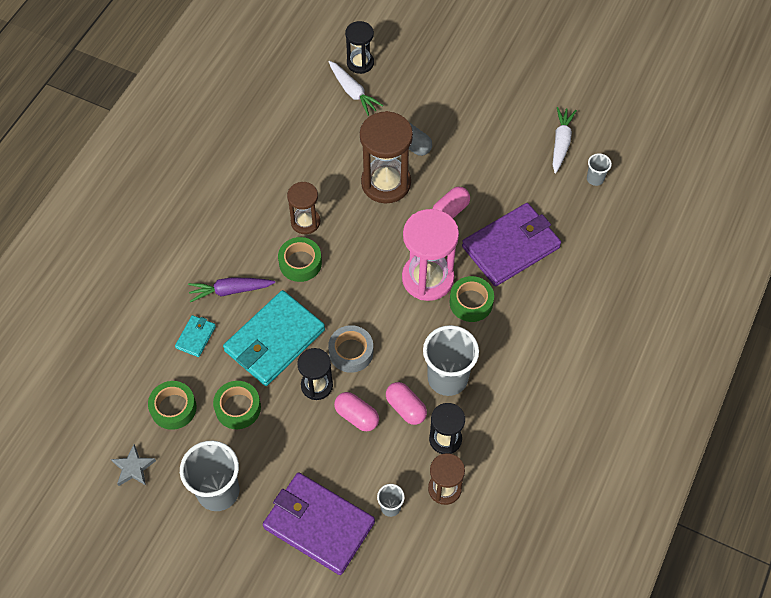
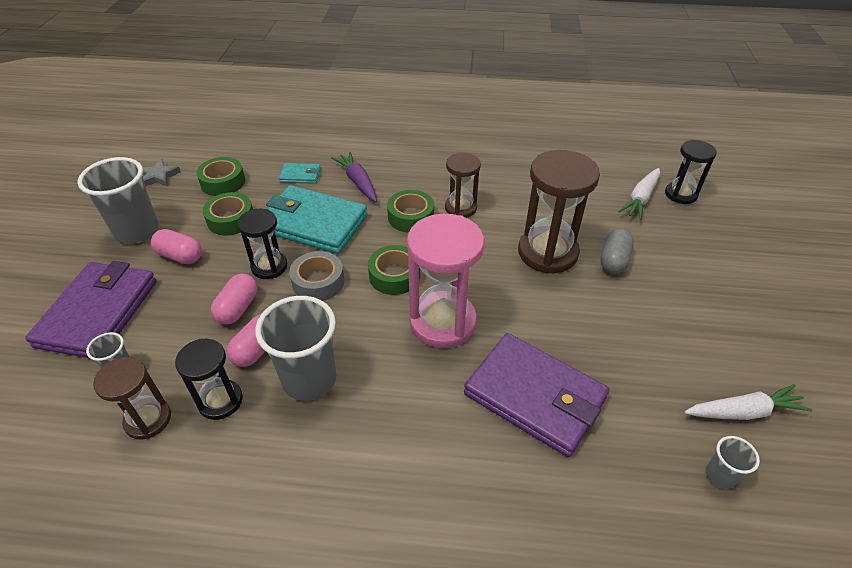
camera: 70 degrees right, 15 degrees down
(450, 211) = (549, 318): pink capsule -> pink capsule (180, 256)
(471, 302) = (428, 374): green tape -> green tape (394, 276)

